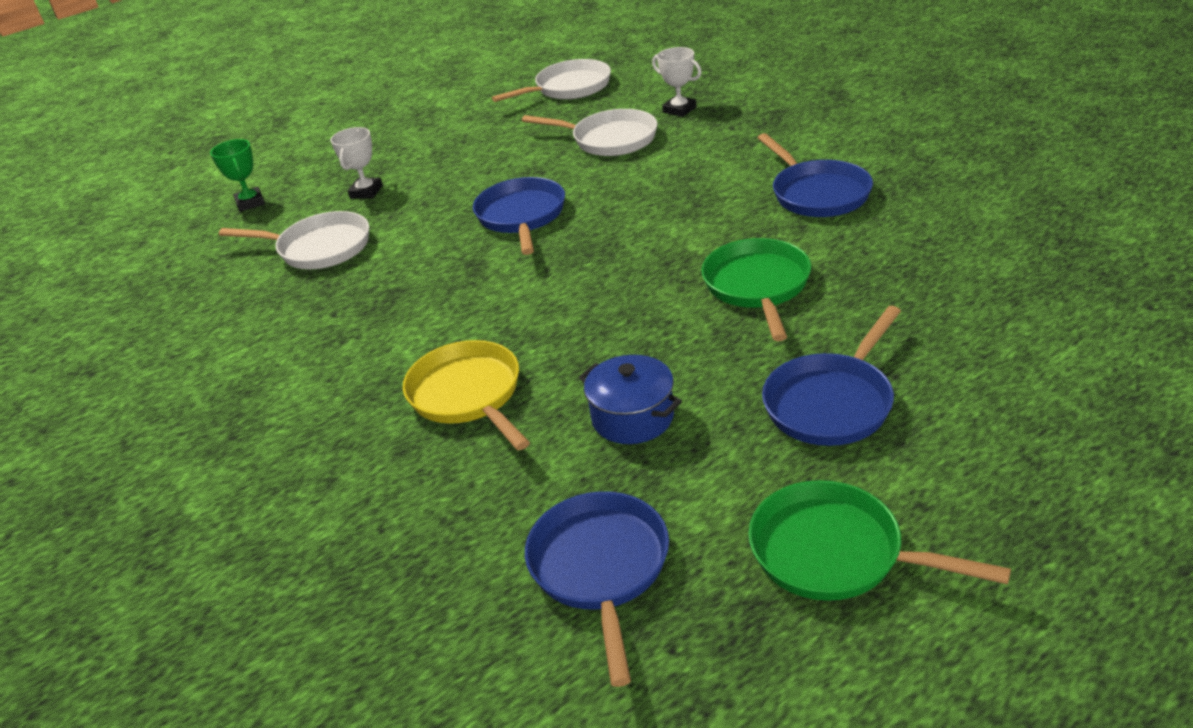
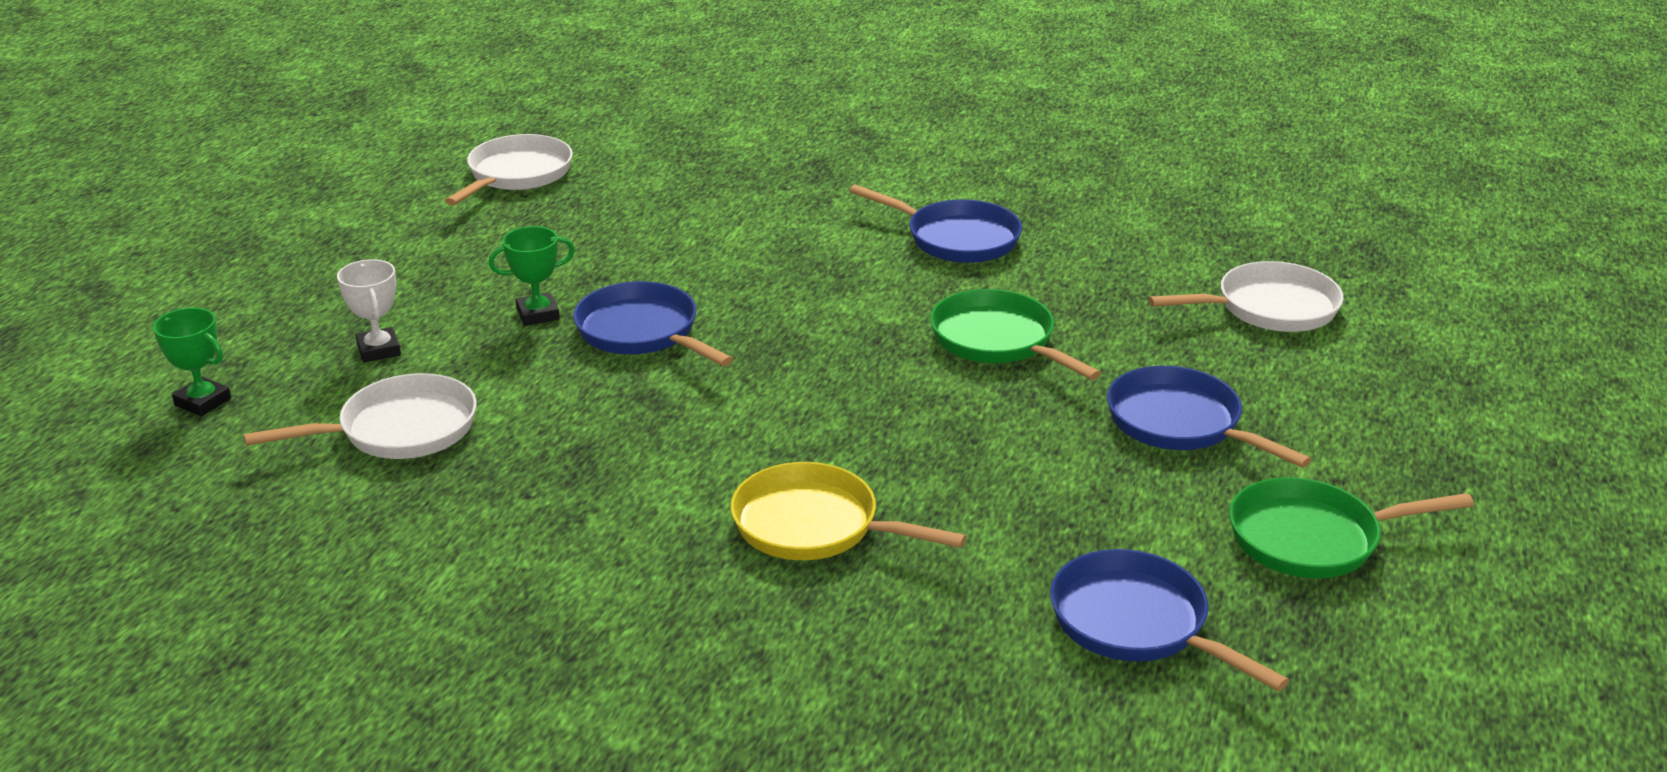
camera: 40 degrees left, 5 degrees down
(475, 188) = (538, 314): none -> green trophy
(610, 139) = (649, 226): white pan -> white pan (1269, 308)
(632, 417) = (1014, 492): blue pot -> none
(679, 110) = (697, 178): white trophy -> none
(831, 403) = (1180, 423): blue pan -> blue pan turned 135 degrees clockwise

